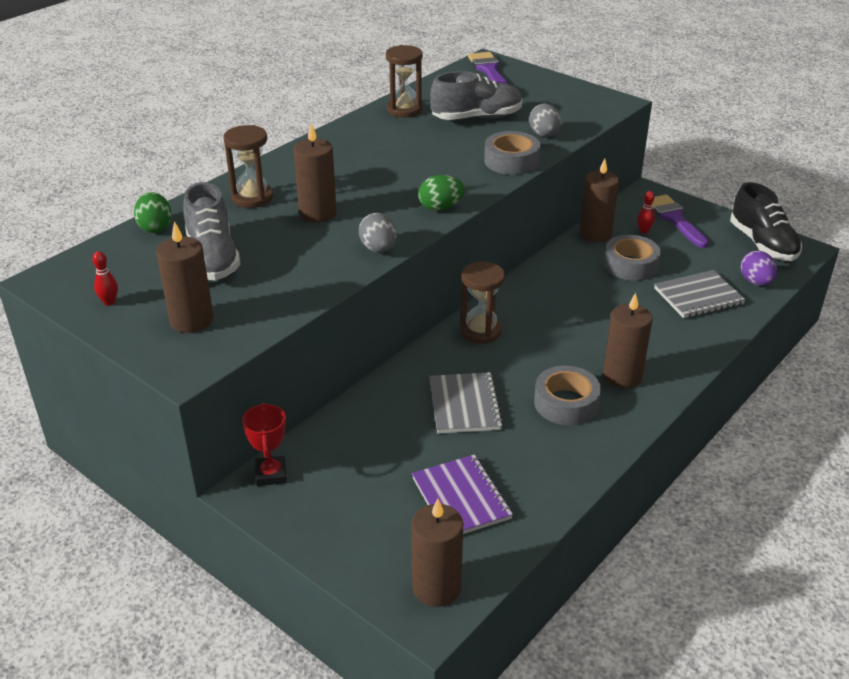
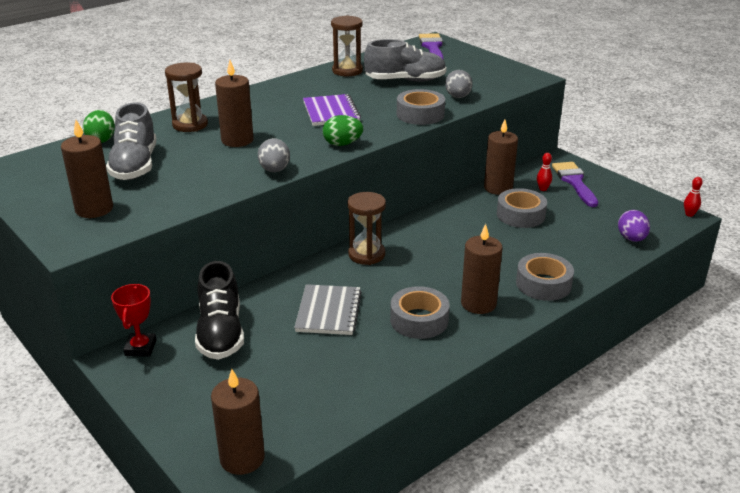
camera: 10 degrees right, 5 degrees down
(109, 302) = (36, 190): red bowling pin -> red bowling pin (689, 214)
(461, 498) = (294, 387): purple notebook -> purple notebook (331, 112)
(682, 346) = (543, 284): none -> grey tape
(698, 296) = (573, 245): grey notebook -> none
(762, 244) = (649, 209): black shoe -> black shoe (220, 333)

